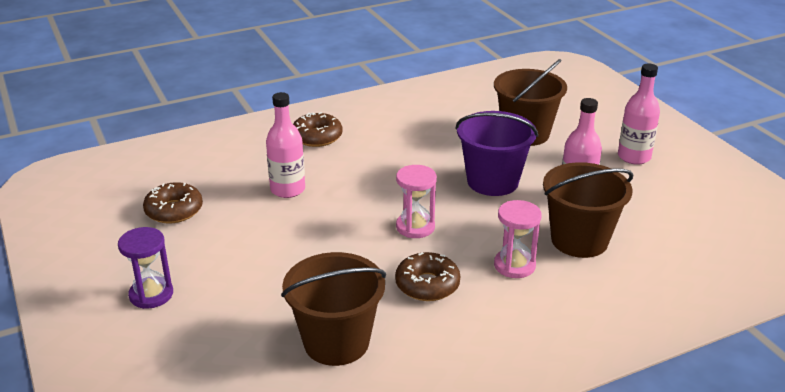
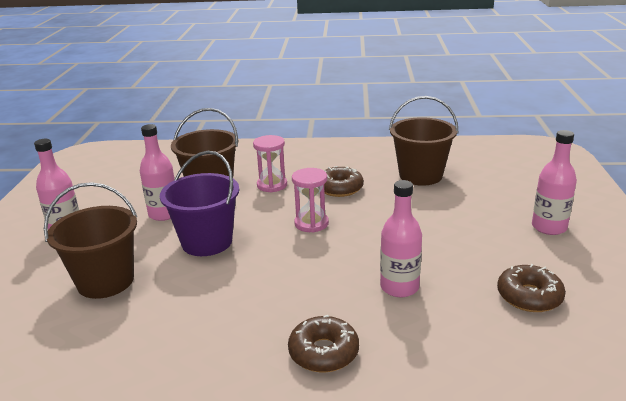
camera: 150 degrees left, 5 degrees down
(151, 294) = (549, 227): purple hourglass -> pink bottle

